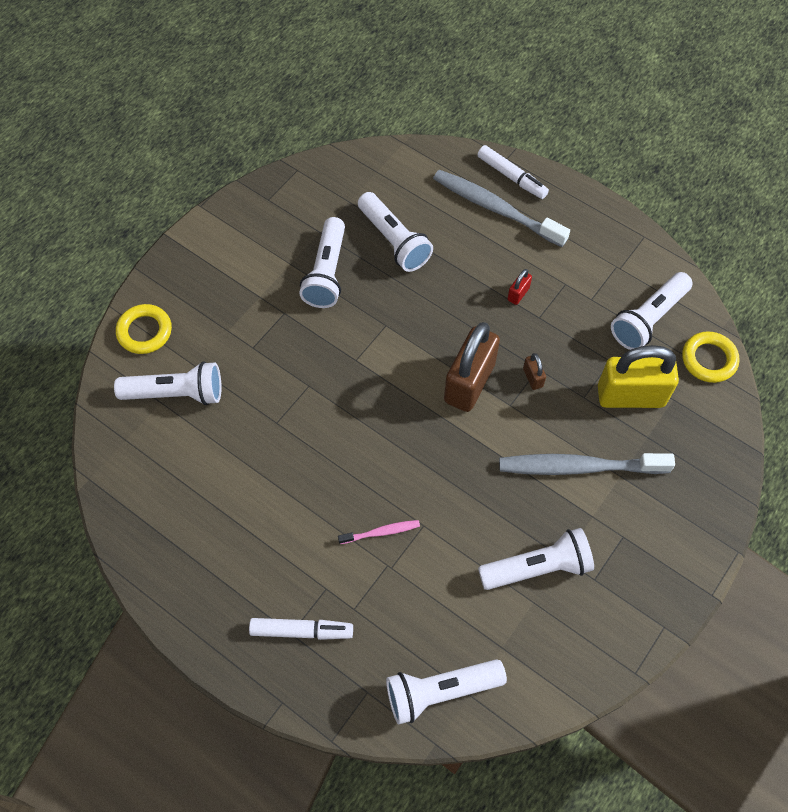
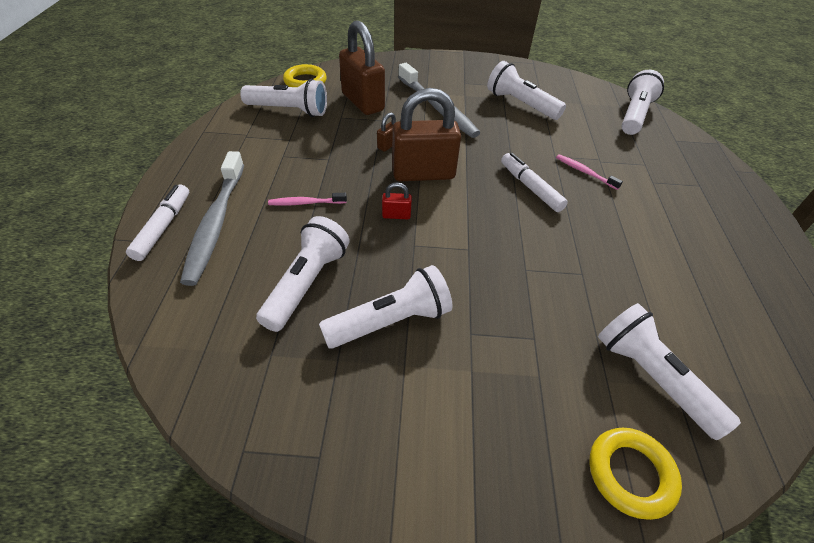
camera: 125 degrees left, 15 degrees down
(301, 631) = (691, 180): white marker -> white marker (530, 187)
(440, 692) = (634, 115): white flashlight -> white flashlight turned 105 degrees counterclockwise
(484, 274) = (306, 203): none -> pink toothbrush
(518, 294) = (313, 176): red padlock -> red padlock (396, 215)
(630, 396) = (362, 102): yellow padlock -> brown padlock

